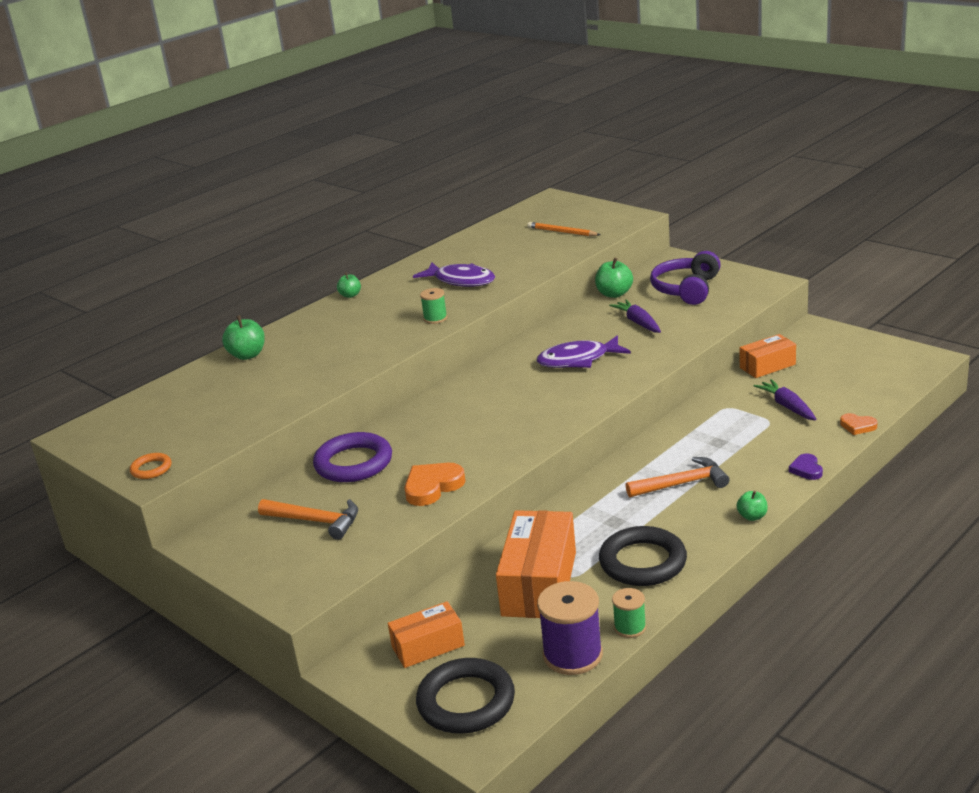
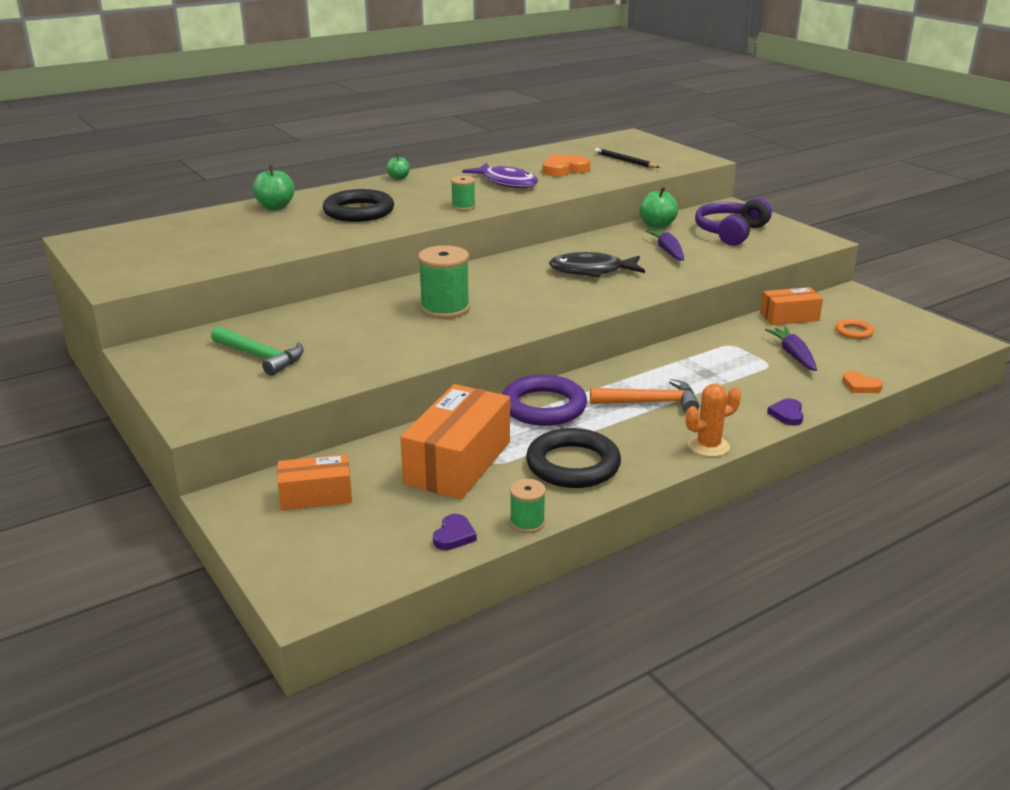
camera: 10 degrees right, 0 degrees up
(151, 469) = (124, 277): orange ring -> orange ring (854, 332)
(316, 521) = (261, 357): orange hammer -> green hammer
(353, 463) = (327, 316): purple ring -> purple ring (543, 406)
(432, 487) = (388, 349): orange heart -> orange heart (564, 169)
(462, 431) = (445, 309): none -> green spool
(466, 702) = (322, 555): black ring -> black ring (359, 211)
(562, 232) = (625, 161): orange pencil -> black pencil
(572, 655) = (454, 535): purple spool -> purple heart
(578, 360) = (591, 271): purple fish -> black fish
(752, 516) = (708, 446): green apple -> orange cactus

